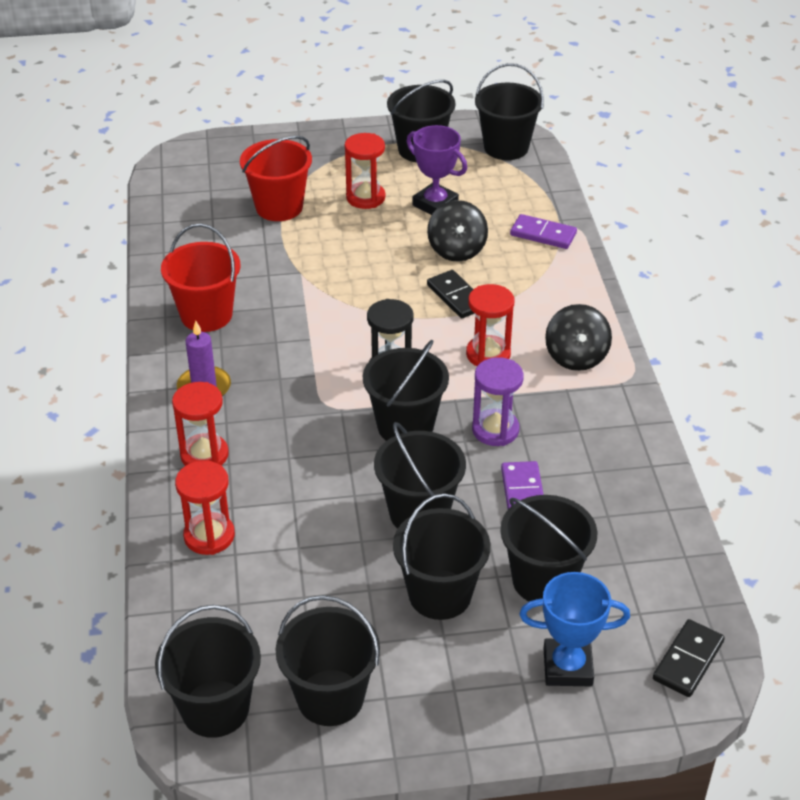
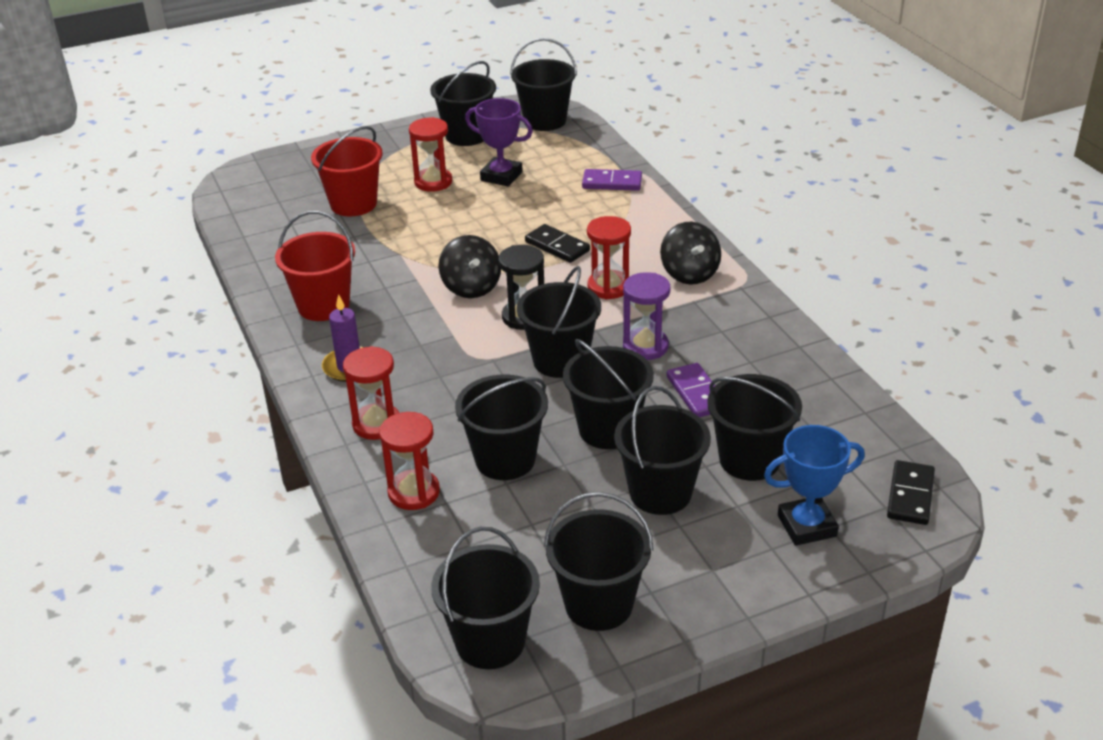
camera: 15 degrees left, 5 degrees down
(307, 522) = (505, 459): none -> black bucket
(457, 250) = (539, 209): black spinning top -> black spinning top (471, 287)

